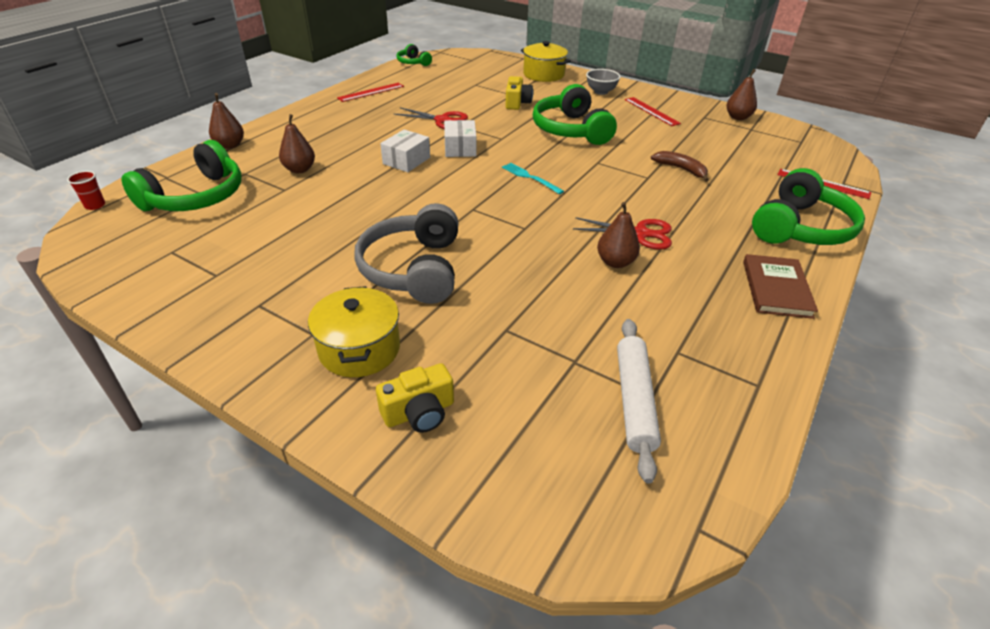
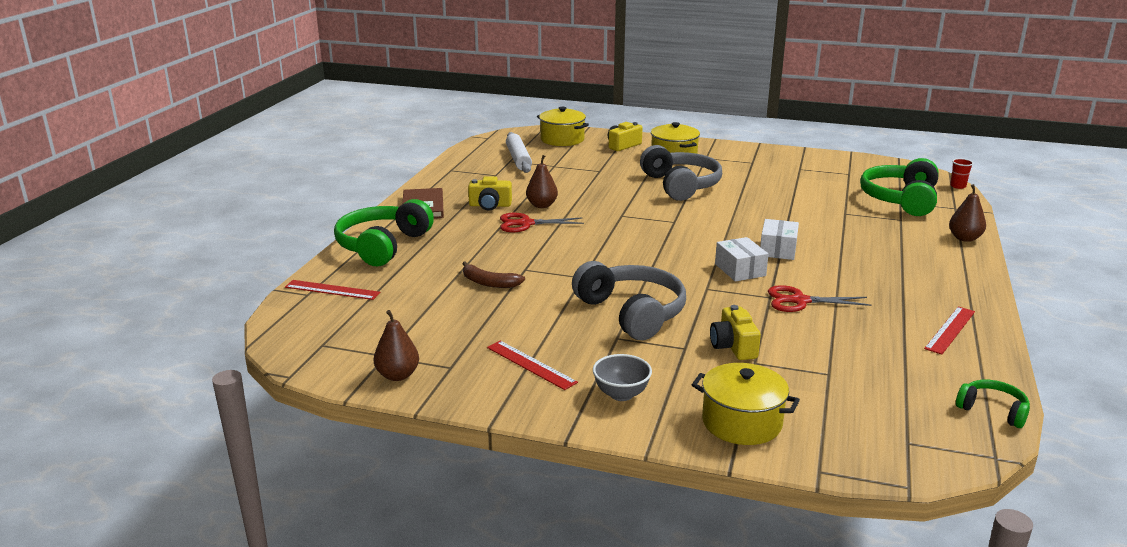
camera: 165 degrees right, 15 degrees down
(300, 169) = (860, 228): brown pear -> none
(528, 473) = (562, 139): none -> yellow pot
(530, 178) = (643, 252): turquoise fork -> none
(571, 130) = (631, 313): green headphones -> grey headphones
(684, 274) = (490, 205): none -> yellow camera

